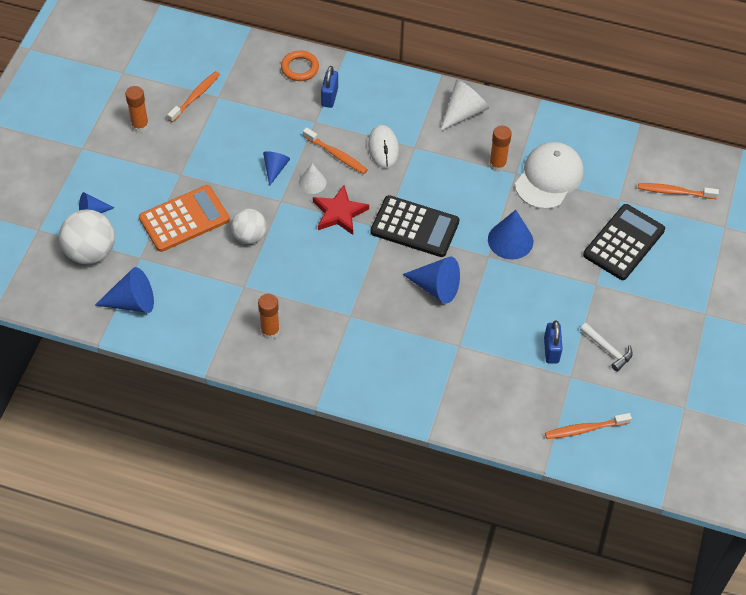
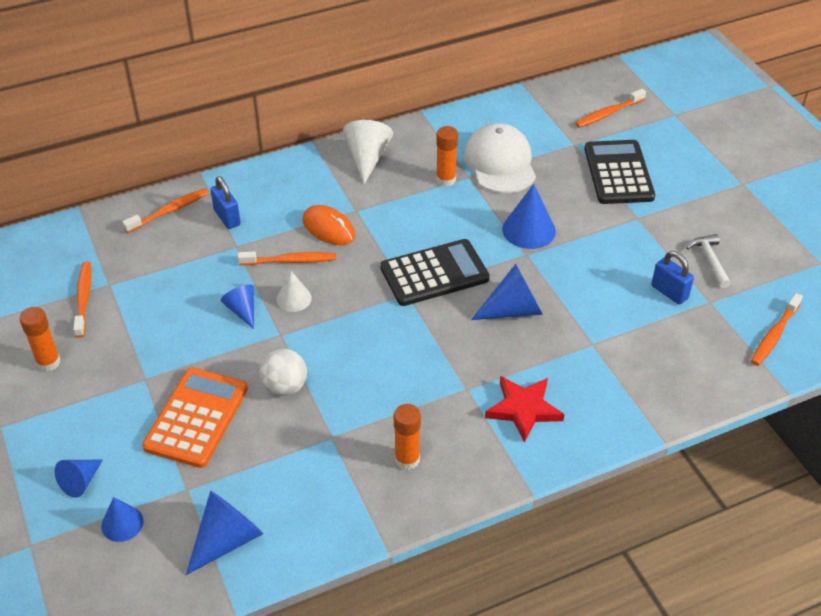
camera: 40 degrees left, 10 degrees down
(90, 252) = (122, 523): white ball -> blue cone
(300, 68) = (169, 211): orange ring -> orange toothbrush
(339, 213) = (350, 307): red star -> red star (523, 409)
(383, 148) = (328, 228): white mouse -> orange mouse
(607, 349) = (710, 260): white hammer -> white hammer turned 105 degrees counterclockwise

